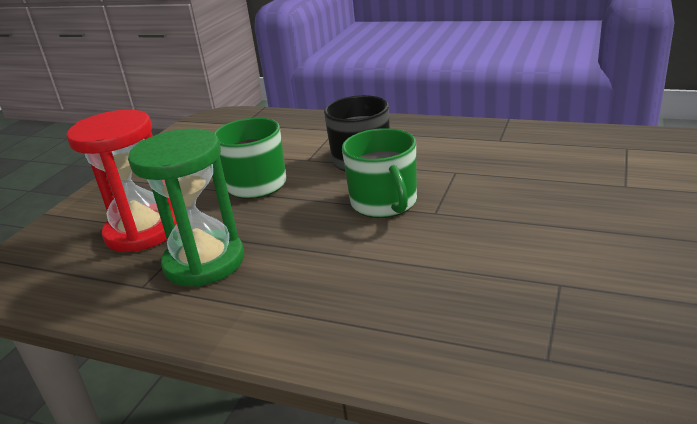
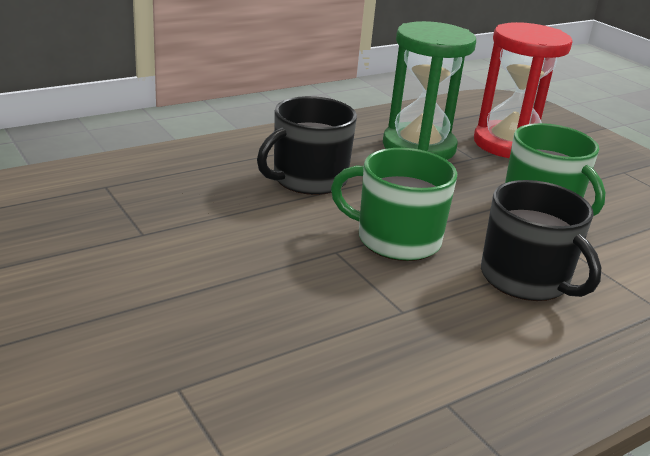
camera: 120 degrees right, 0 degrees up
(352, 273) = (308, 179): none -> black mug

